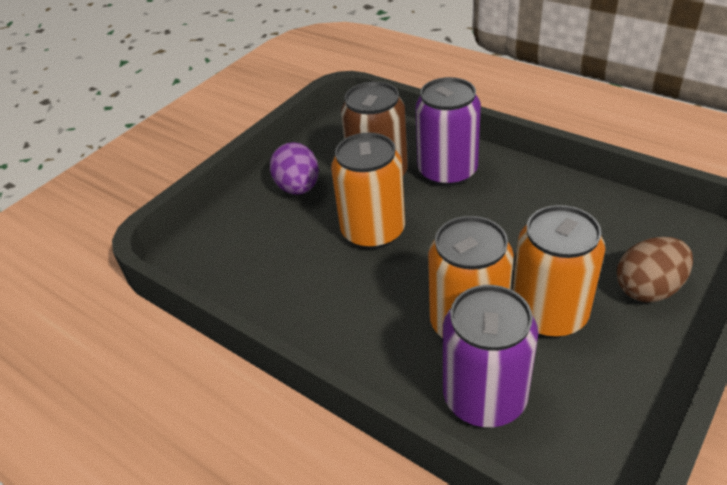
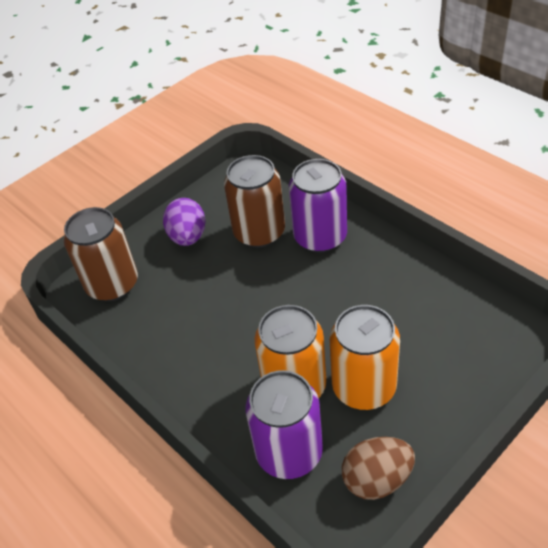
camera: 10 degrees right, 5 degrees up
(221, 245) = (112, 284): none -> brown can
(373, 231) = (240, 288): orange can -> none
(648, 289) = (455, 376): brown egg -> brown egg (377, 479)

